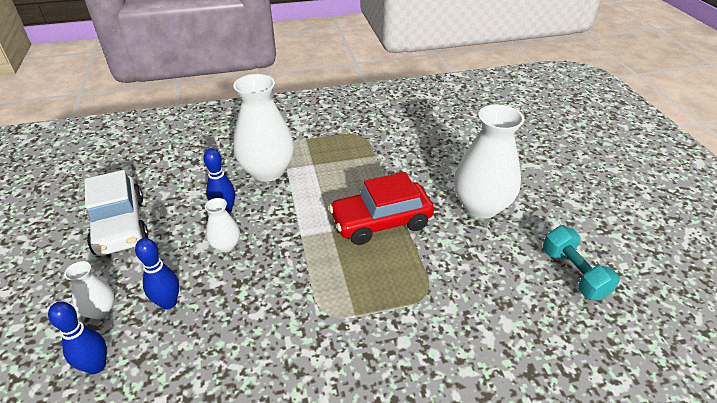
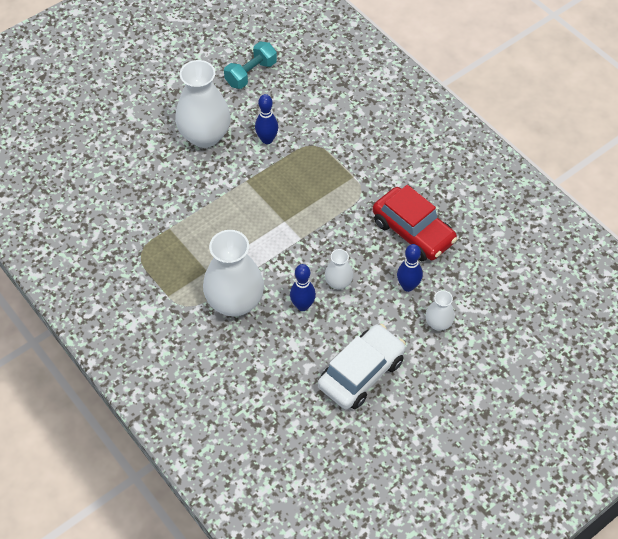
camera: 115 degrees left, 15 degrees up
(96, 366) = (473, 294): blue bowling pin -> blue bowling pin (267, 140)
(381, 222) = (257, 193): red car -> red car (413, 231)

